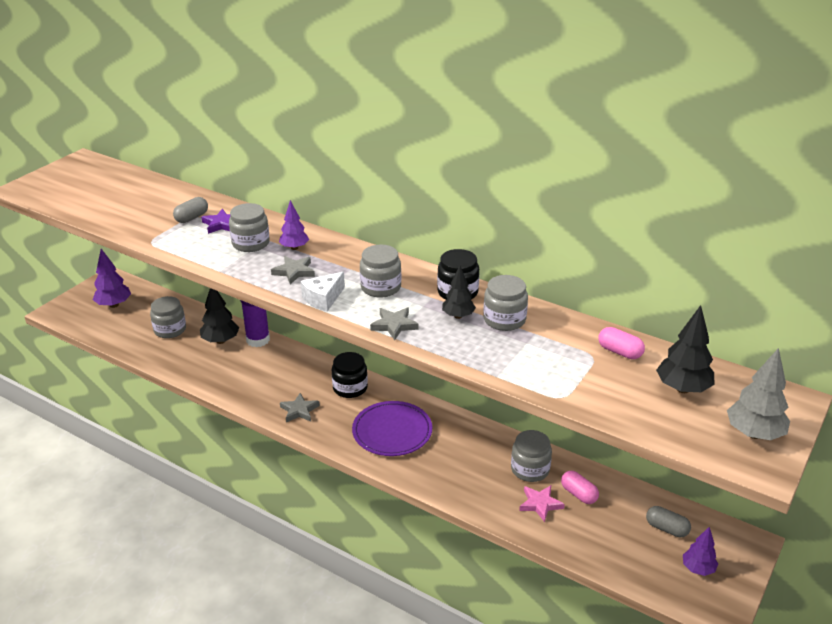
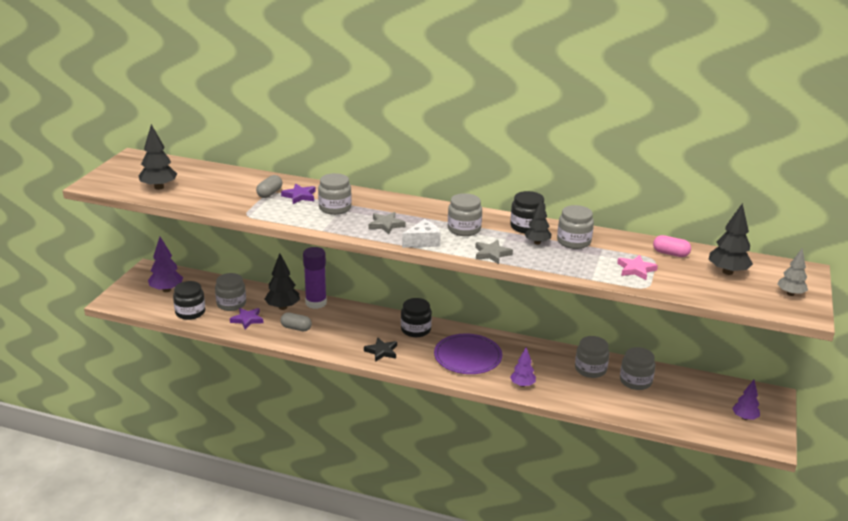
camera: 15 degrees left, 5 degrees down
(82, 199) = (159, 187): none -> black tree
(124, 334) = (190, 312): none -> black jar
(177, 351) = (247, 320): none -> purple star
(294, 248) = (374, 208): purple tree -> purple tree (522, 385)
(299, 410) = (381, 351): grey star -> black star
(323, 299) = (423, 242): white cheese -> white cheese turned 150 degrees counterclockwise
(540, 504) = (610, 392): pink star -> pink star (636, 269)
(578, 494) = (635, 381): pink capsule -> grey jar
(666, 528) = (710, 395): grey capsule -> grey capsule (296, 328)
(754, 434) = (790, 294): grey tree -> grey tree, size x0.66

